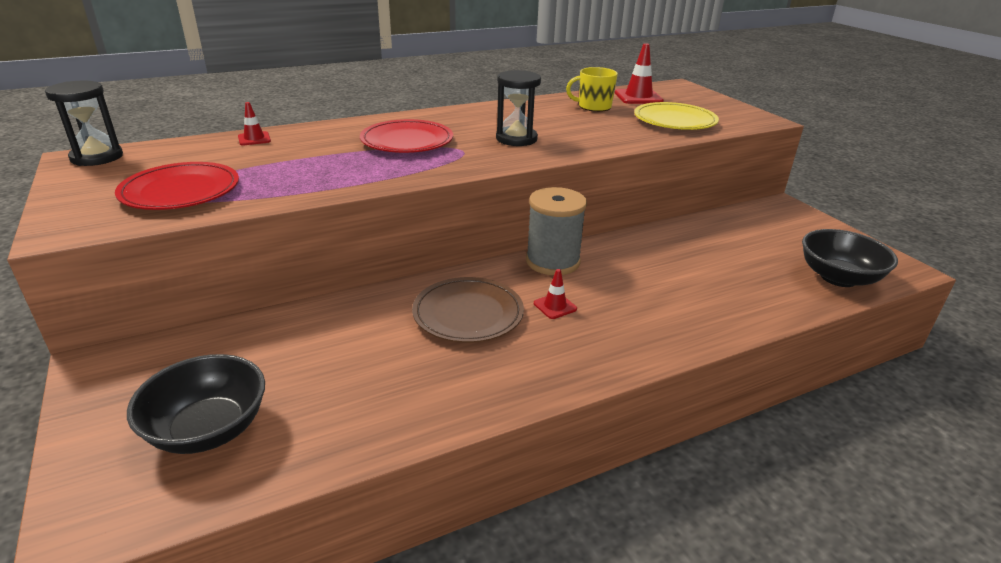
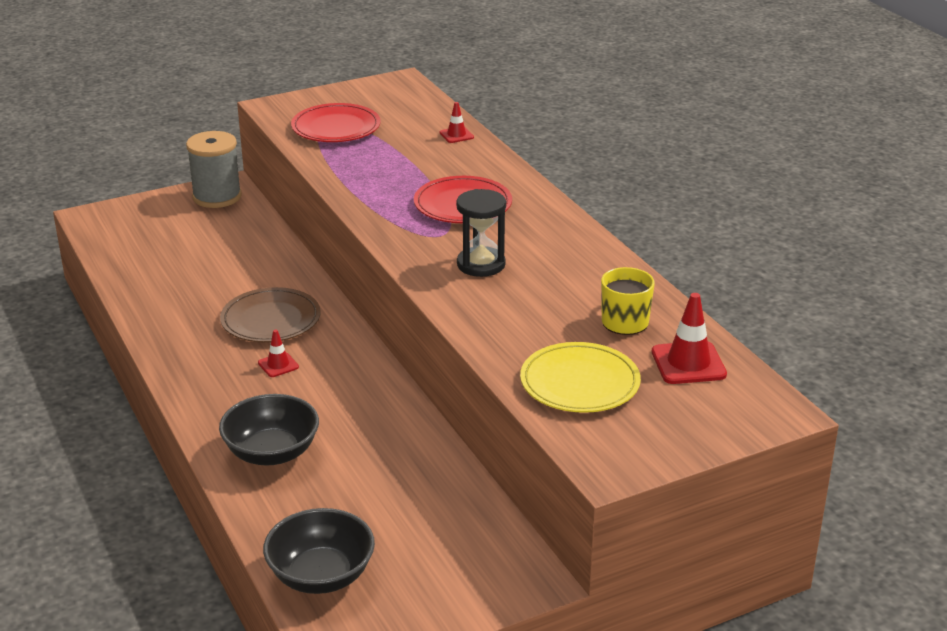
camera: 90 degrees right, 0 degrees up
(97, 157) = (403, 86): black hourglass -> none
(208, 429) = (154, 234): black bowl -> black bowl (272, 453)
(552, 261) = (362, 366): grey spool -> grey spool (217, 197)

